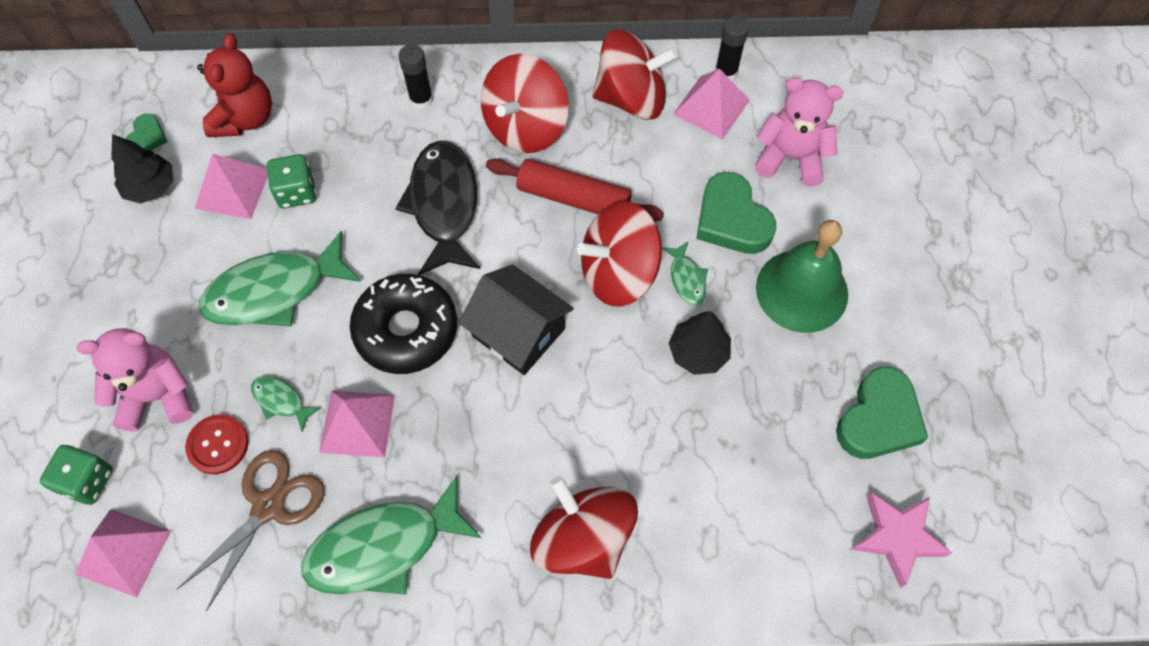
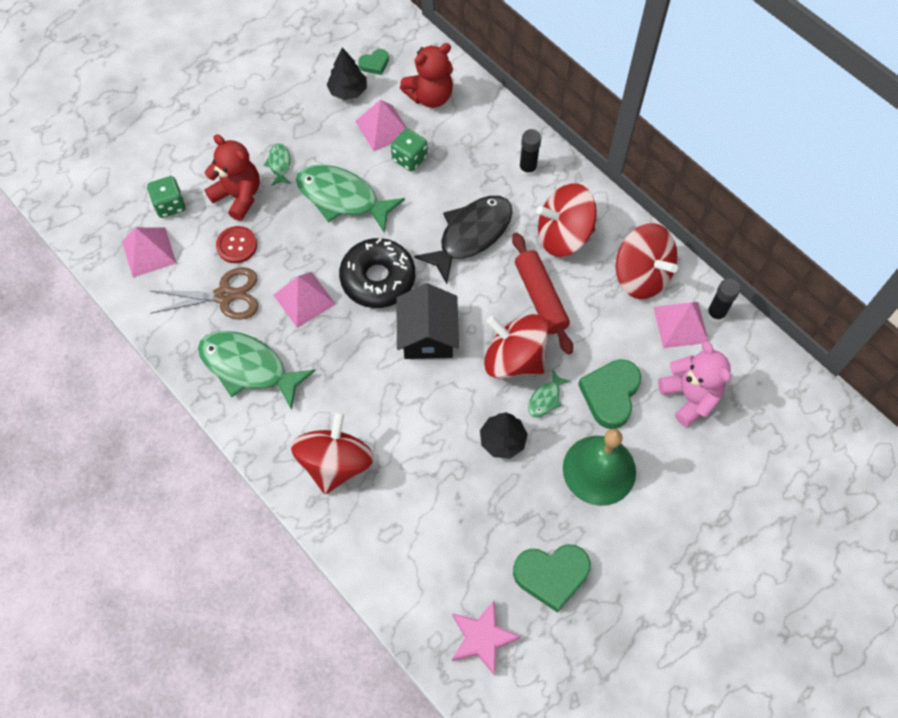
camera: 50 degrees right, 0 degrees up
(157, 396) = (238, 196): pink teddy bear -> red teddy bear
(281, 401) = (285, 253): green fish -> green fish (279, 164)

